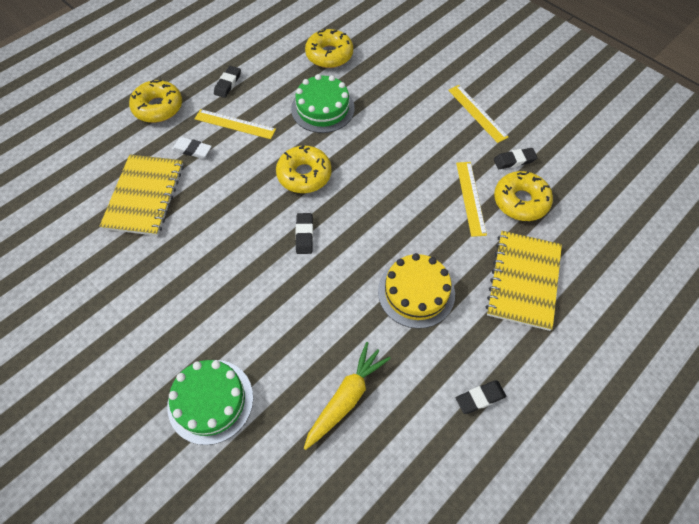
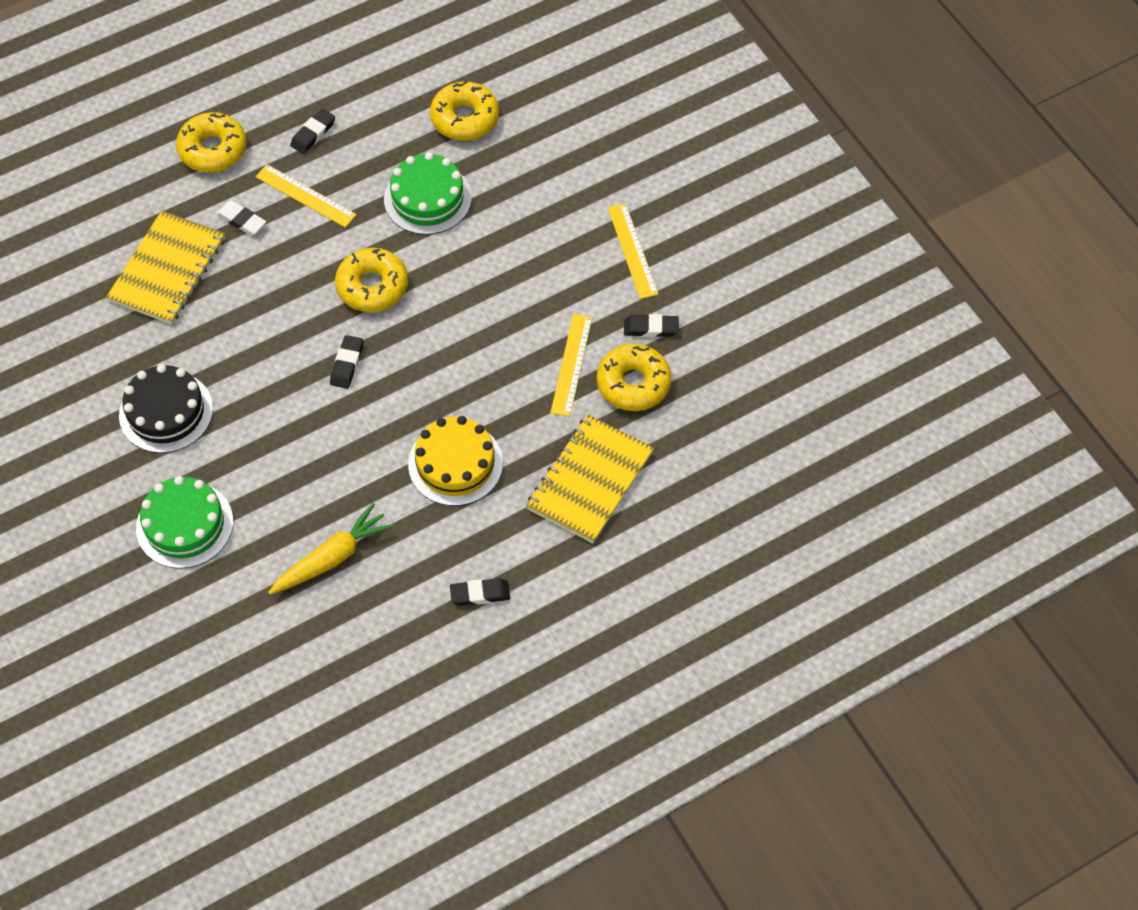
camera: 15 degrees right, 0 degrees up
(170, 306) = (166, 412): none -> black cake

